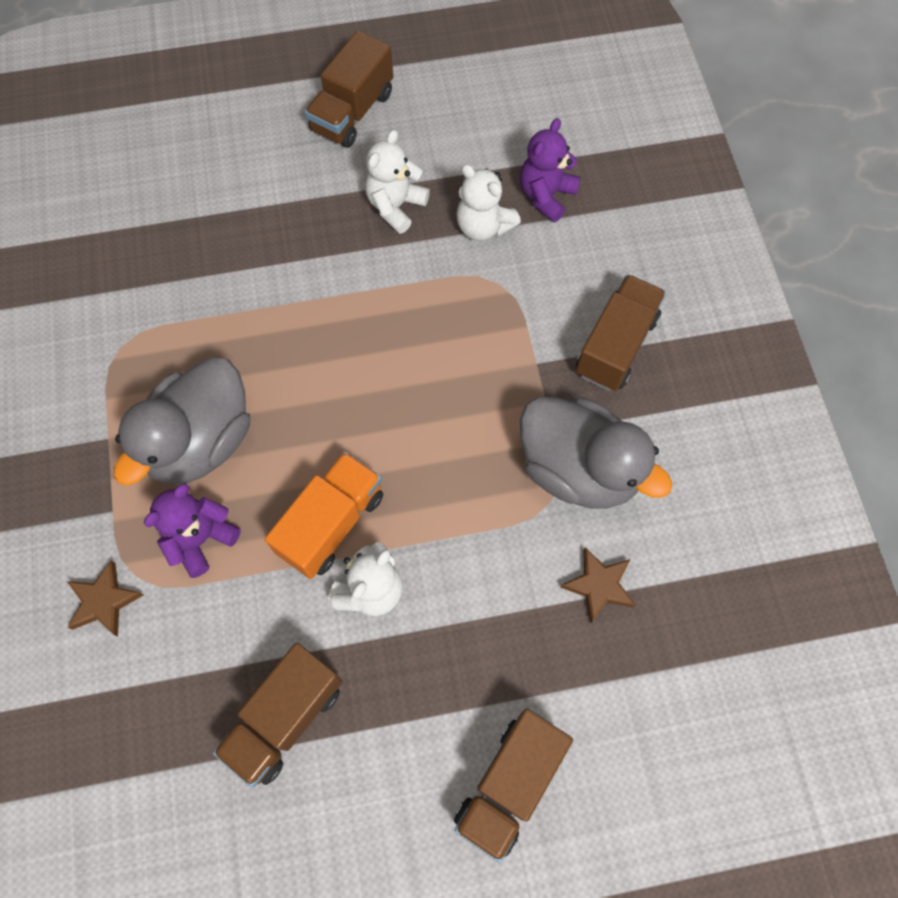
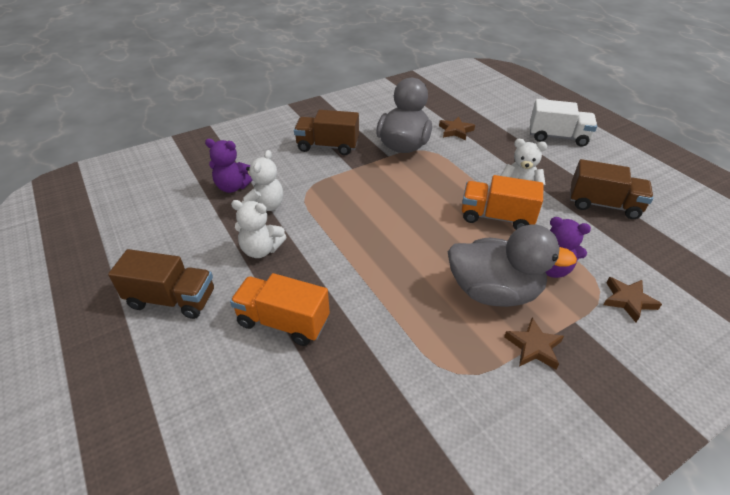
camera: 110 degrees left, 25 degrees down
(107, 441) = (533, 347): none -> brown star
(269, 207) = (283, 322): none -> orange truck
(509, 784) = (558, 137): brown truck -> white truck

